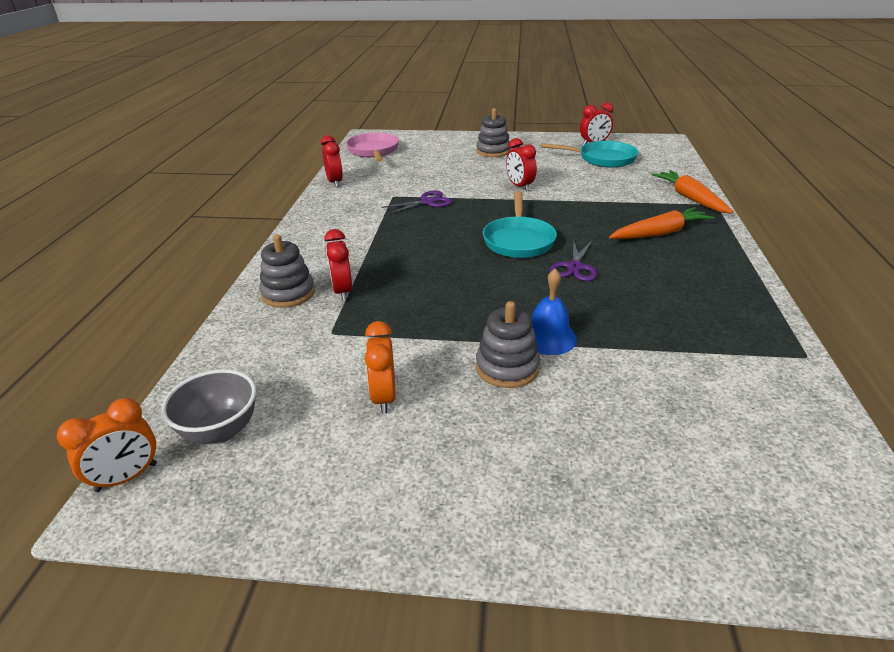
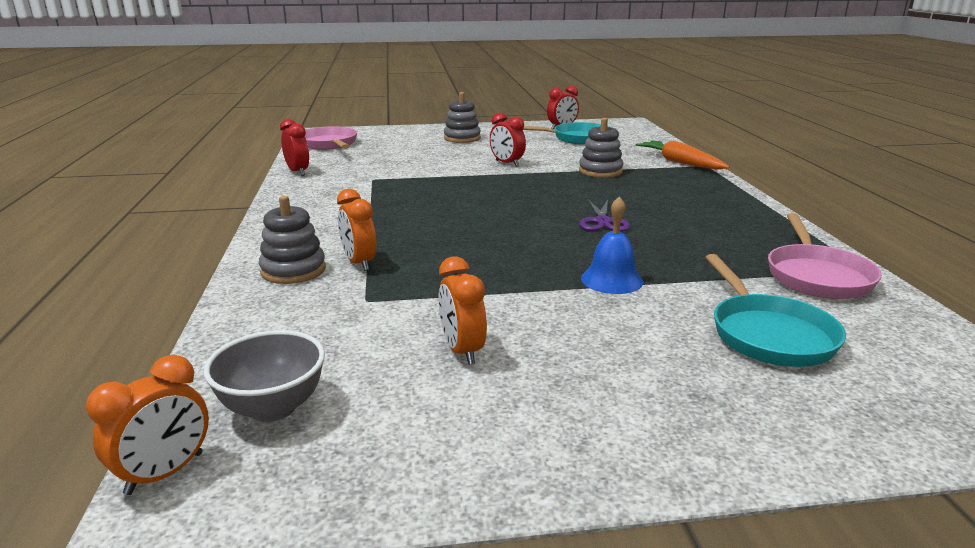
camera: 15 degrees left, 10 degrees down
(342, 291) = (359, 263): red clock -> orange clock
(427, 202) = (414, 181): purple scissors -> none
(507, 368) = (584, 309): grey stacking toy -> grey stacking toy (600, 171)
(518, 240) = (532, 205): turquoise pan -> turquoise pan (768, 334)
(660, 233) = (669, 190): orange carrot -> none
(751, 359) = (816, 276): none -> pink pan

